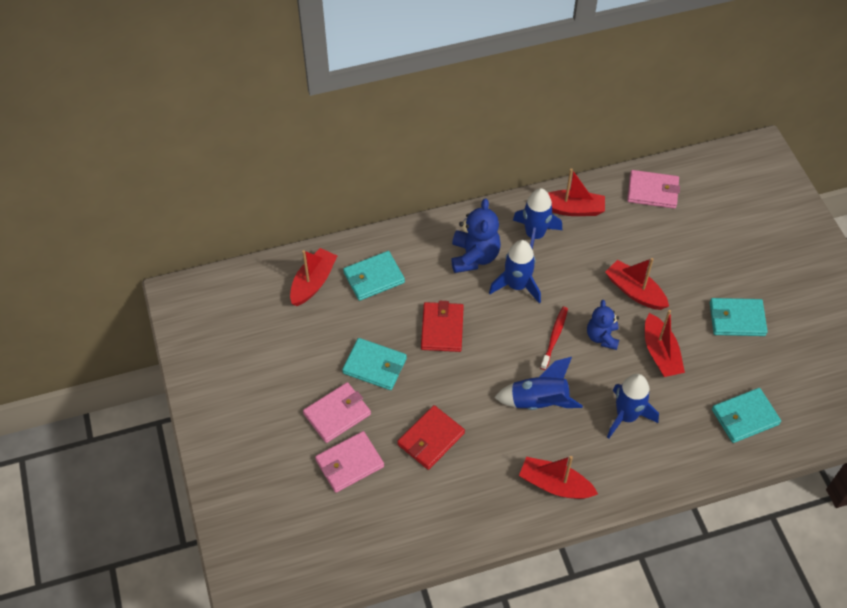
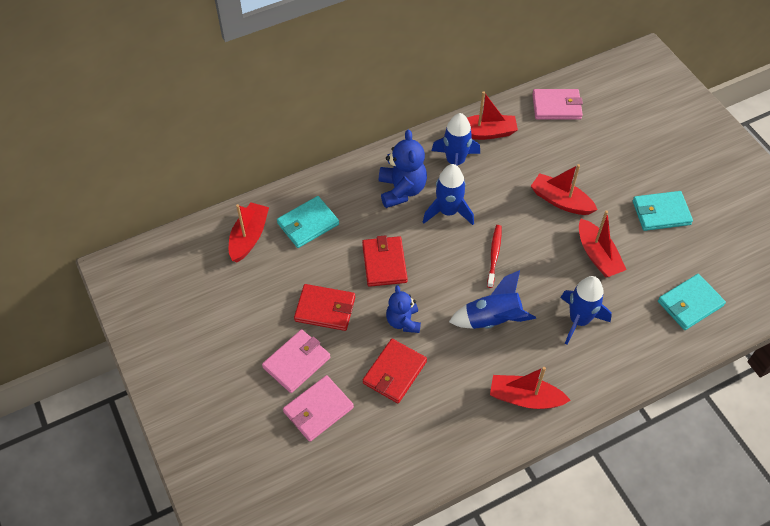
camera: 10 degrees left, 0 degrees up
(375, 366) = (325, 309): turquoise wallet -> red wallet
(602, 337) = (539, 248): blue teddy bear -> blue teddy bear (403, 321)

